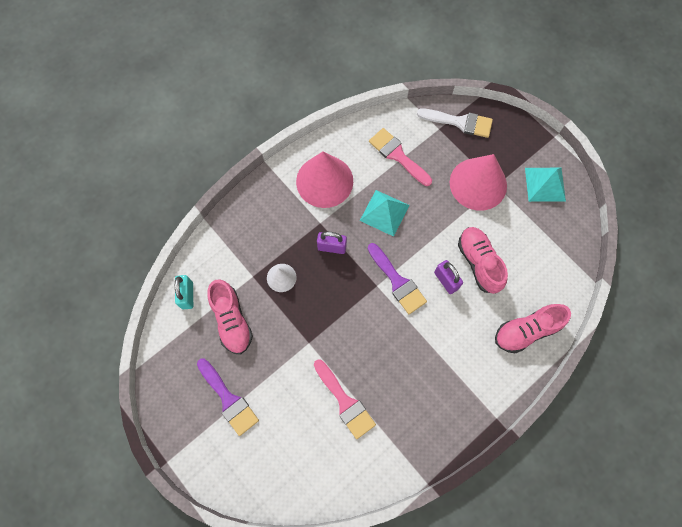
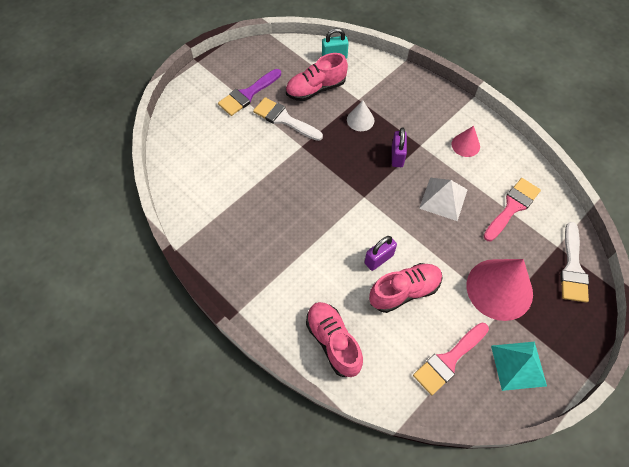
camera: 85 degrees right, 10 degrees down
(270, 359) = (284, 119): none -> white brush
(324, 181) = (465, 145): pink cone -> pink cone, size x0.49
(345, 402) = (249, 178): pink brush -> pink brush (448, 360)
(384, 212) = (443, 198): turquoise pyramid -> white pyramid
(397, 282) = (371, 214): purple brush -> none

